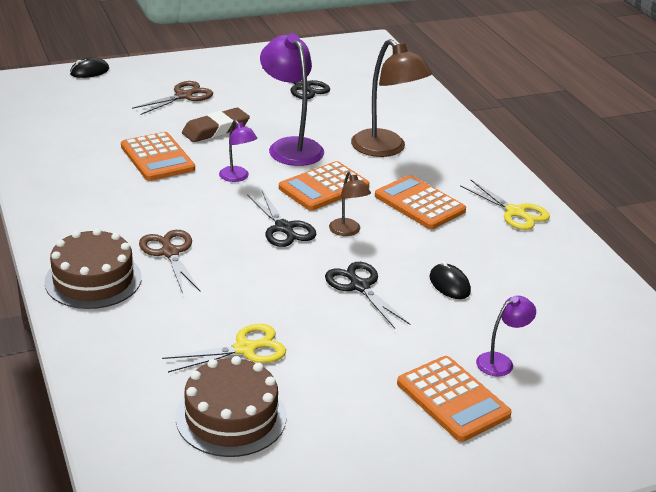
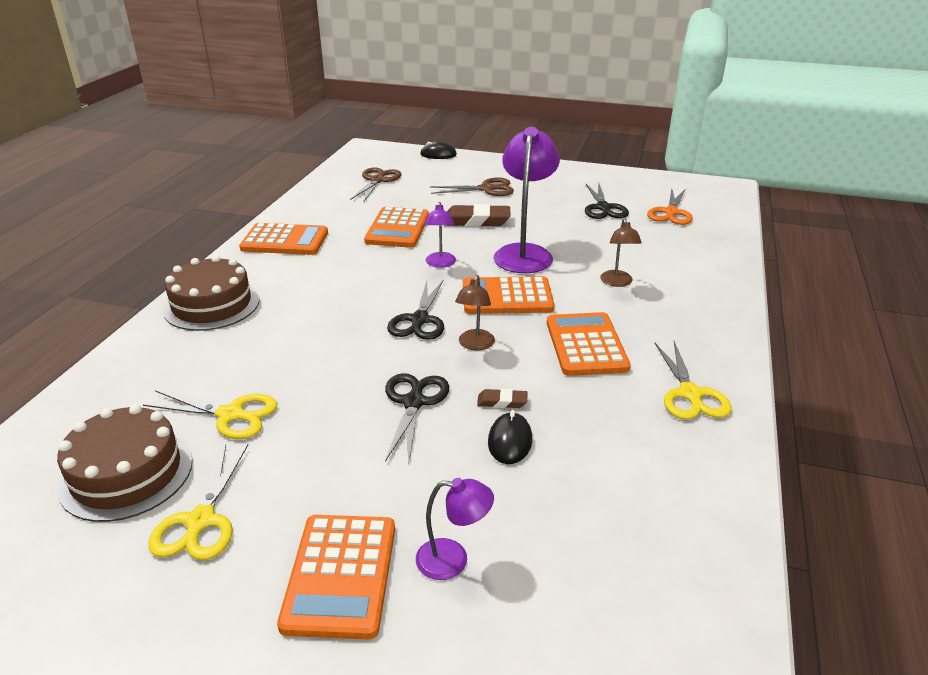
camera: 40 degrees right, 0 degrees up
(69, 202) = (285, 241): none -> orange calculator
(170, 252) = (297, 305): brown scissors -> brown scissors (377, 180)
(328, 416) = (200, 522): none -> yellow scissors
(357, 77) = (671, 213): none -> orange scissors
(386, 149) = (617, 282): brown lamp -> brown lamp, size x0.51
(414, 262) = (502, 402): none -> brown eraser

